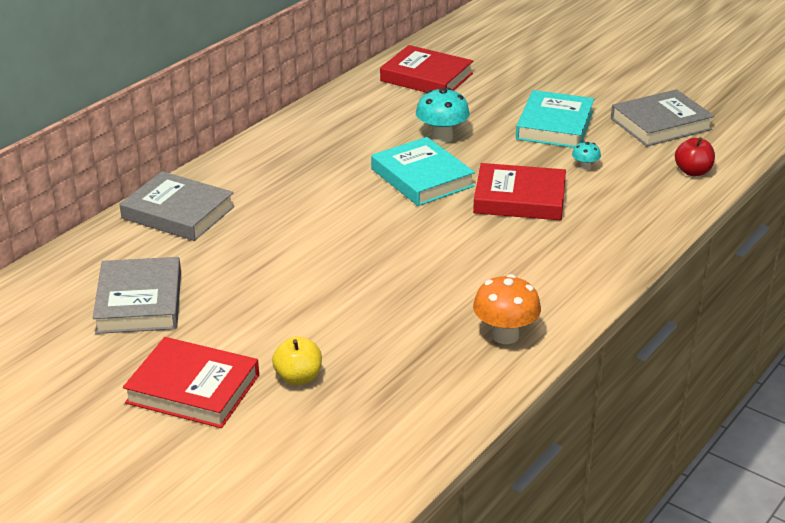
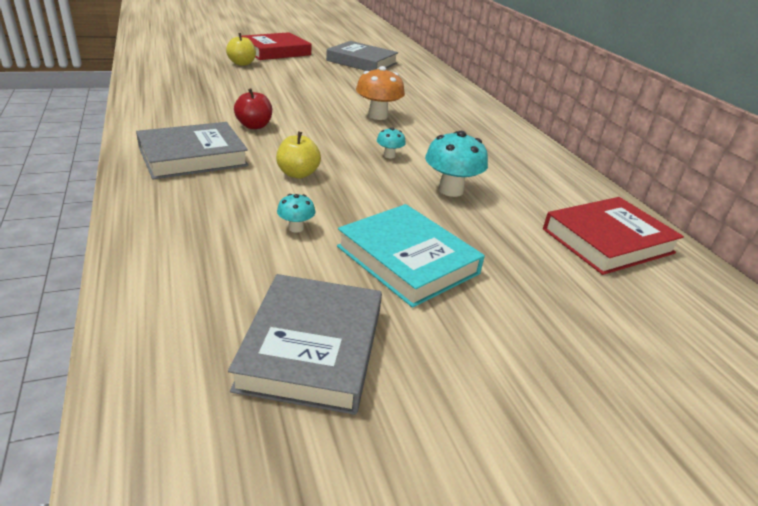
camera: 120 degrees right, 0 degrees up
(178, 212) = (442, 88): grey book -> grey book (193, 156)
(422, 178) = (389, 155): turquoise book -> turquoise mushroom
(505, 335) = (166, 103): orange mushroom -> orange mushroom (378, 116)
(519, 198) = (298, 174): red book -> yellow apple
(693, 172) = (176, 291): red apple -> red apple (254, 126)

